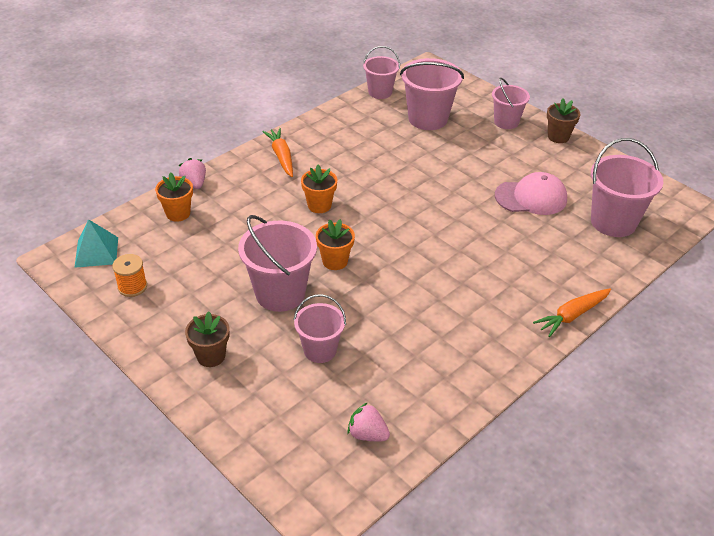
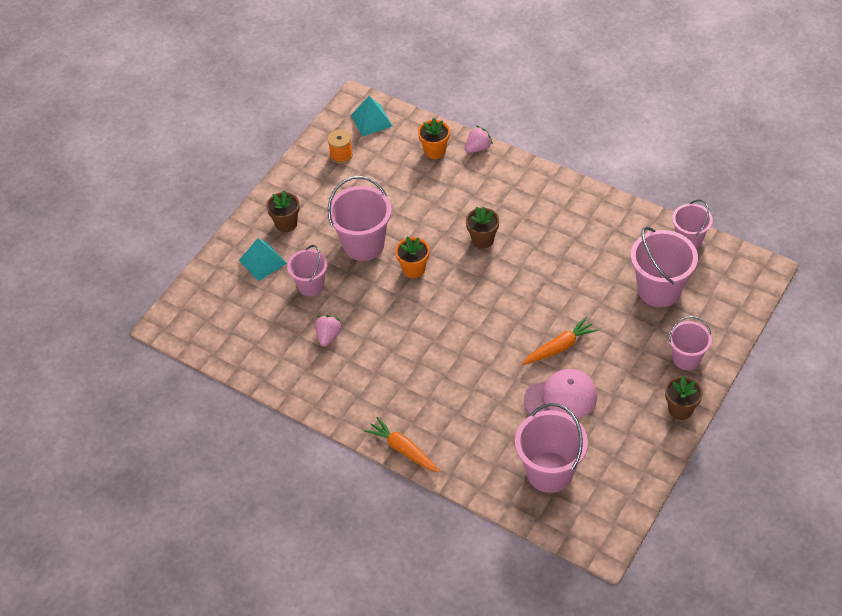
camera: 80 degrees right, 10 degrees up
(260, 390) = (262, 261): none -> turquoise pyramid
(281, 157) = (542, 194): orange carrot -> orange carrot (559, 347)
(319, 205) = (482, 239): orange flower pot -> brown flower pot
(367, 434) = (238, 334): pink strawberry -> pink strawberry (328, 336)
(531, 197) = (561, 398): pink cap -> pink cap turned 90 degrees counterclockwise

